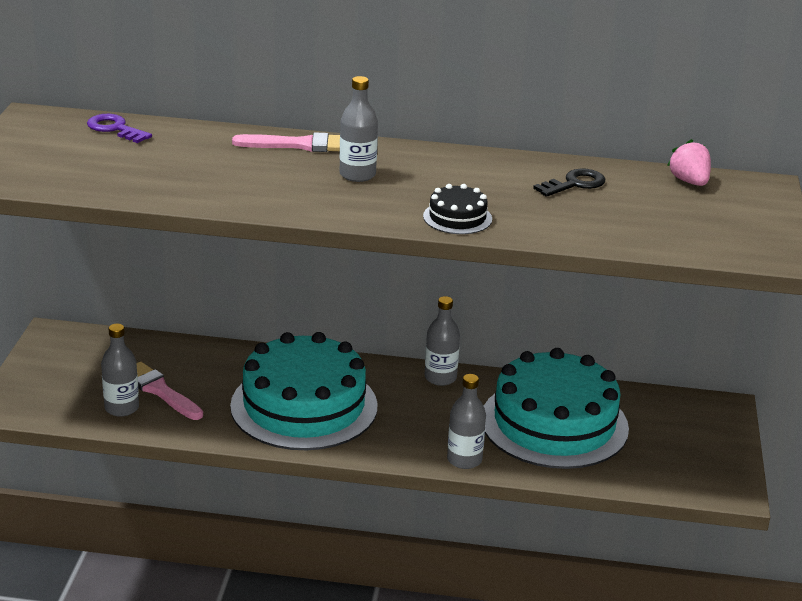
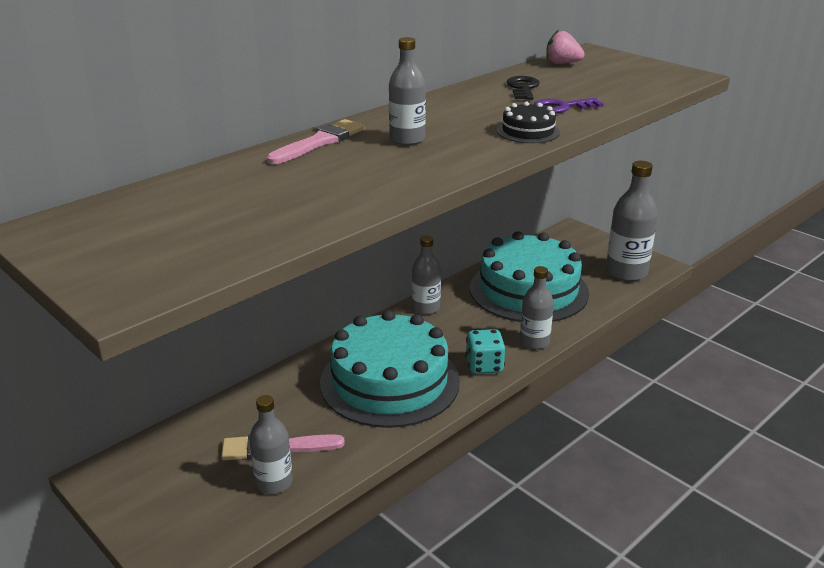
camera: 50 degrees left, 0 degrees up
(115, 129) = (146, 200): purple key -> purple key (562, 107)
(388, 446) = (484, 366): none -> turquoise dice
(683, 473) = (626, 272): none -> grey bottle

